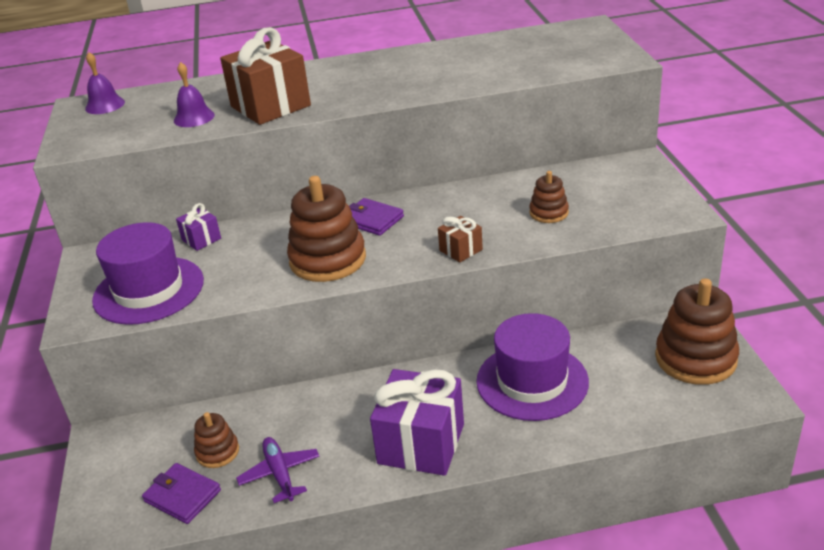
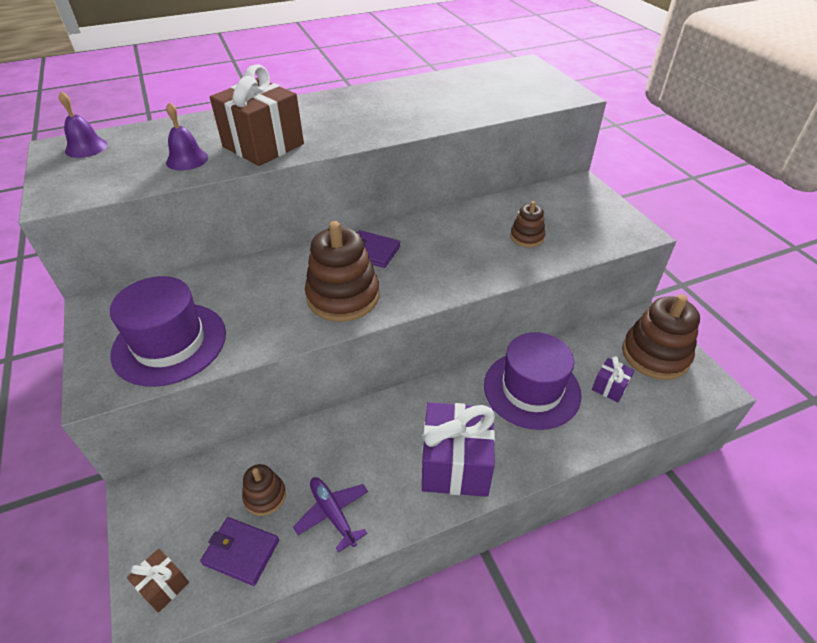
camera: 15 degrees left, 10 degrees up
(201, 239) = (210, 281): purple gift -> purple gift (609, 387)
(461, 250) = (464, 279): brown gift -> brown gift (163, 586)

